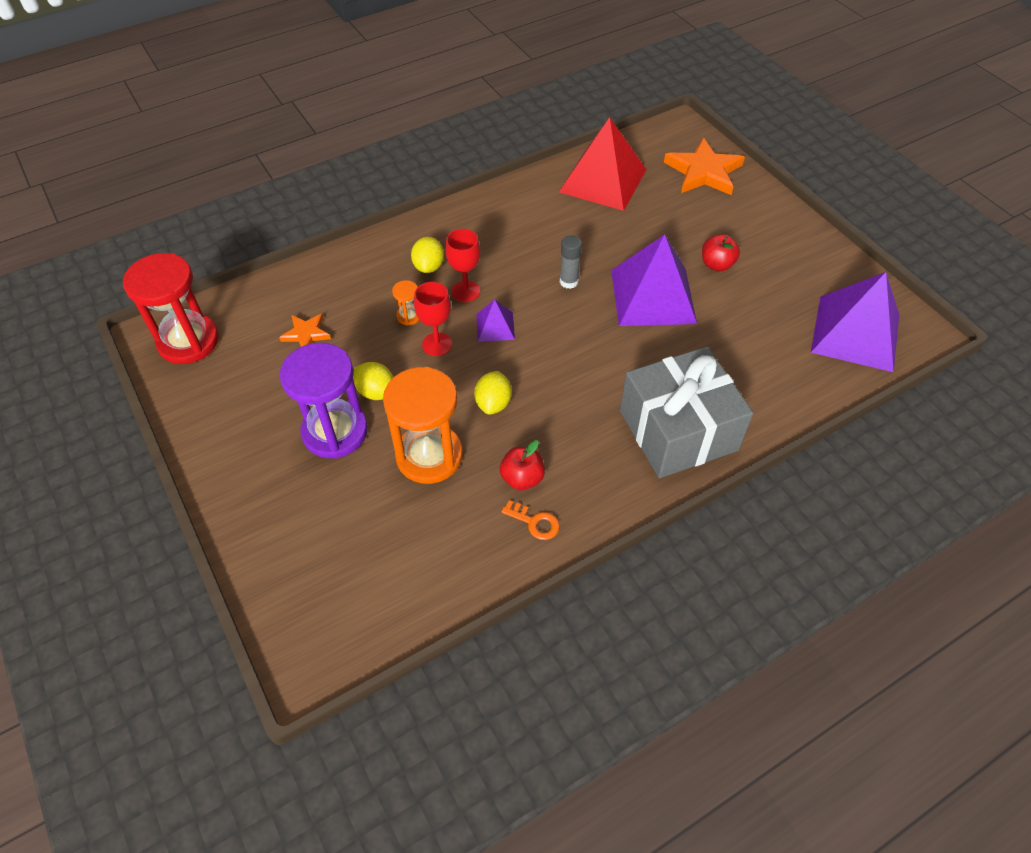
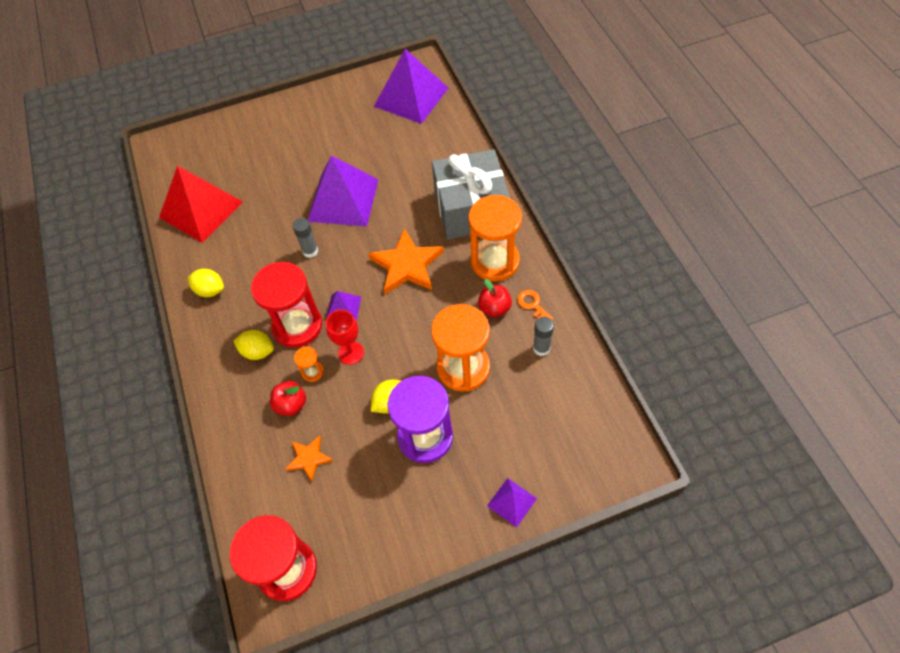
camera: 75 degrees left, 5 degrees up
(254, 530) = (512, 502): none -> purple pyramid
(465, 291) = (297, 326): red goblet -> red hourglass
(468, 540) = (541, 348): none -> grey glue stick
(493, 403) = (422, 319): yellow lemon -> yellow lemon (210, 290)
(535, 522) = (532, 305): orange key -> orange key turned 75 degrees counterclockwise
(597, 469) = (495, 261): none -> orange hourglass
(704, 172) = (219, 142): orange star -> orange star (407, 265)
(717, 264) = (324, 155): red apple -> red apple (291, 404)

